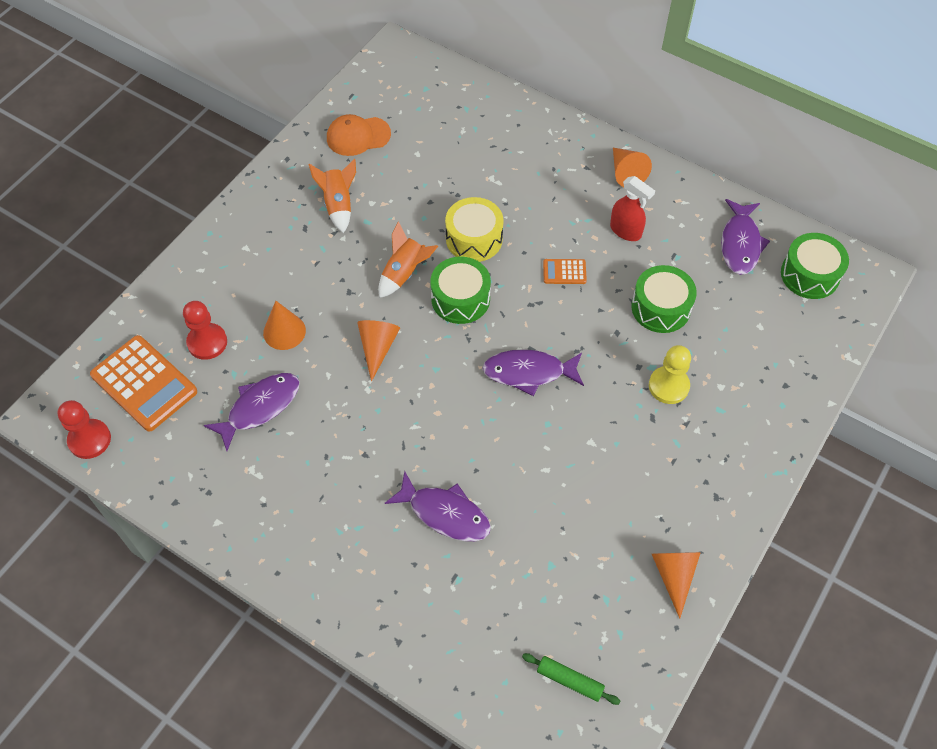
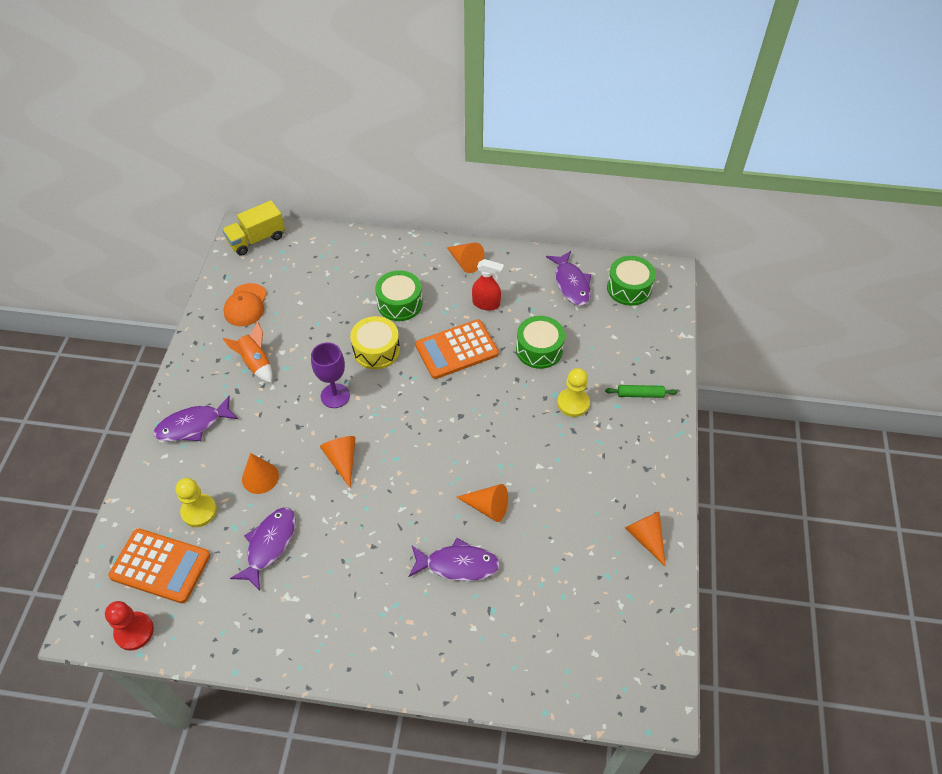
camera: 25 degrees left, 5 degrees down
(207, 342) = (199, 511): red pawn -> yellow pawn
(358, 136) = (246, 305): orange cap -> orange cap turned 45 degrees counterclockwise
(404, 65) = (256, 239): none -> yellow truck
(404, 273) = (335, 396): orange rocket -> purple goblet
(460, 299) = (388, 399): green drum -> green drum (399, 303)
(509, 464) = (487, 507): none -> orange cone
(529, 372) = (467, 433): purple fish -> purple fish (193, 425)
(564, 272) = (456, 350): orange calculator -> orange calculator, size x2.11
(570, 680) = (612, 647): green rolling pin -> green rolling pin (640, 394)

